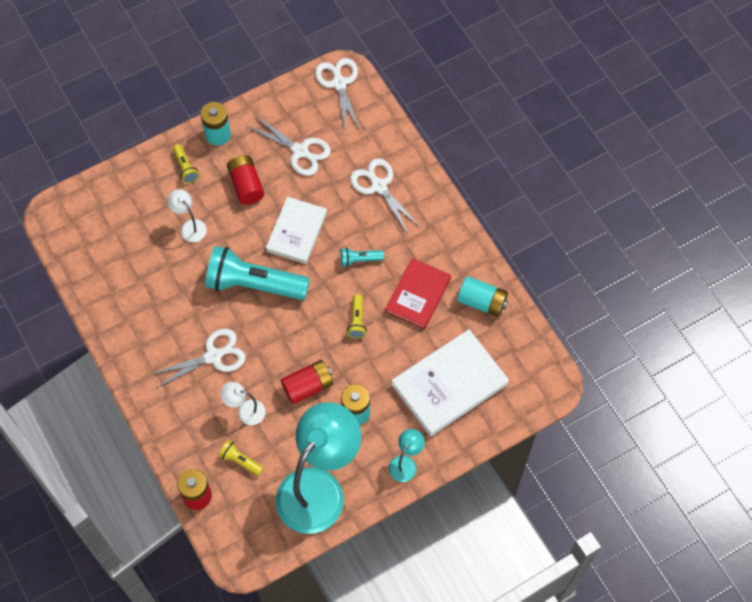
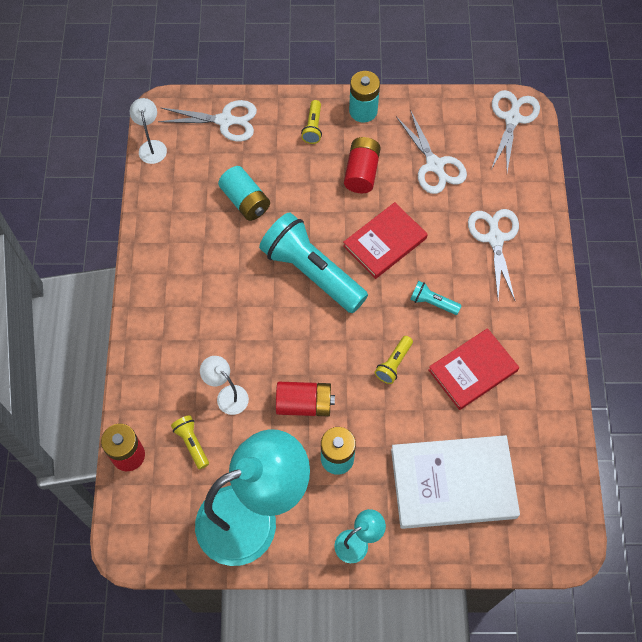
camera: 30 degrees right, 0 degrees up
(190, 226) = (283, 185): white lamp -> white lamp (152, 146)
(213, 356) = (230, 323): white scissors -> white scissors (225, 121)
(296, 232) = (385, 242): white book -> red book
(482, 302) = (538, 413): turquoise battery -> turquoise battery (245, 201)

